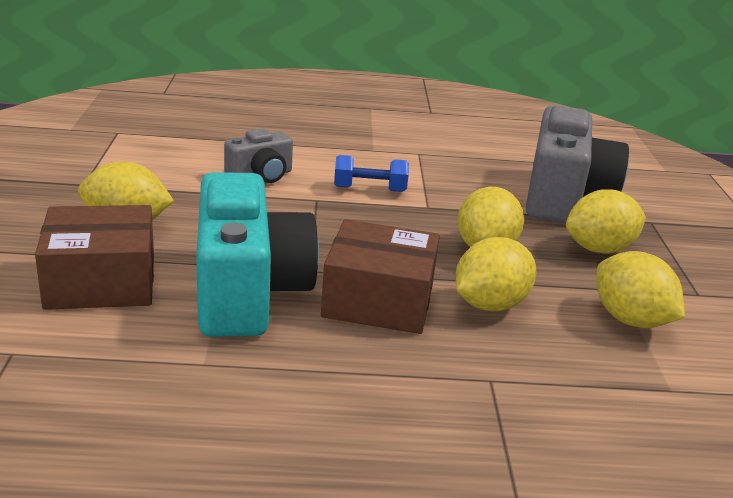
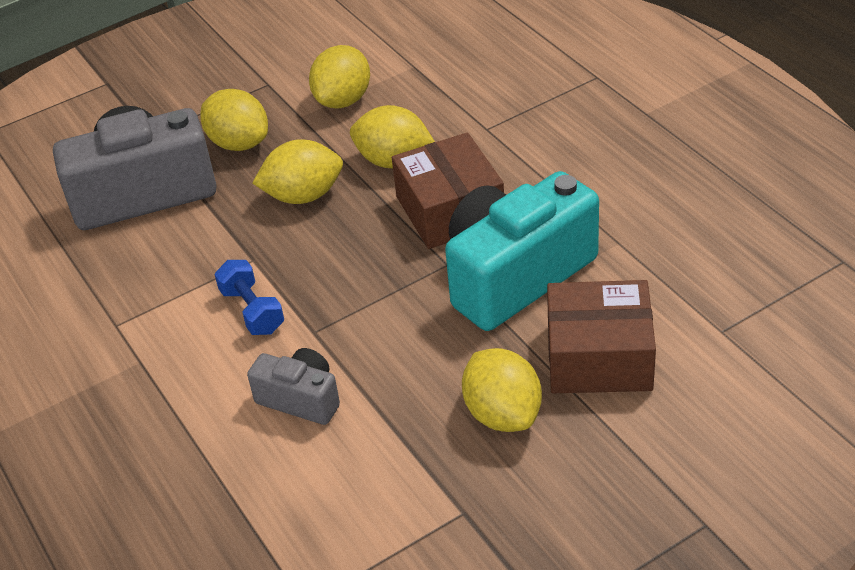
camera: 115 degrees left, 15 degrees up
(101, 281) = (599, 357): brown box -> brown box turned 45 degrees counterclockwise

